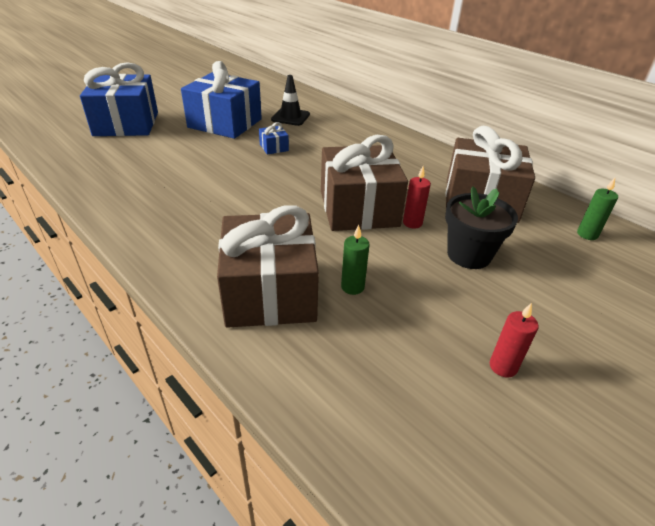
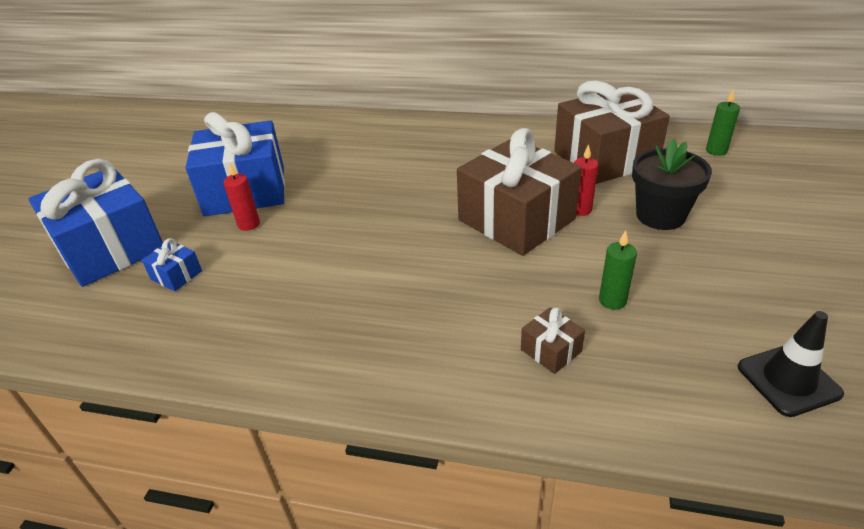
camera: 30 degrees left, 0 degrees up
(270, 292) = (551, 350): brown gift -> brown gift, size x0.40
(274, 147) = (343, 194): blue gift -> blue gift (176, 275)
(290, 117) = (314, 150): black traffic cone -> black traffic cone (788, 380)
(503, 366) = (801, 299): red candle -> red candle (249, 224)

